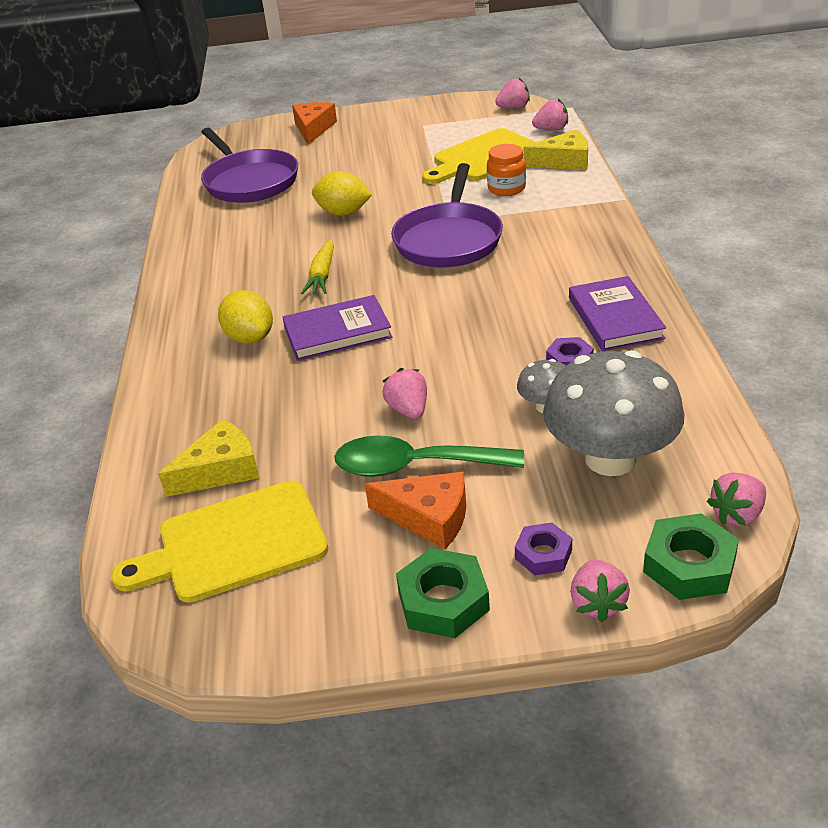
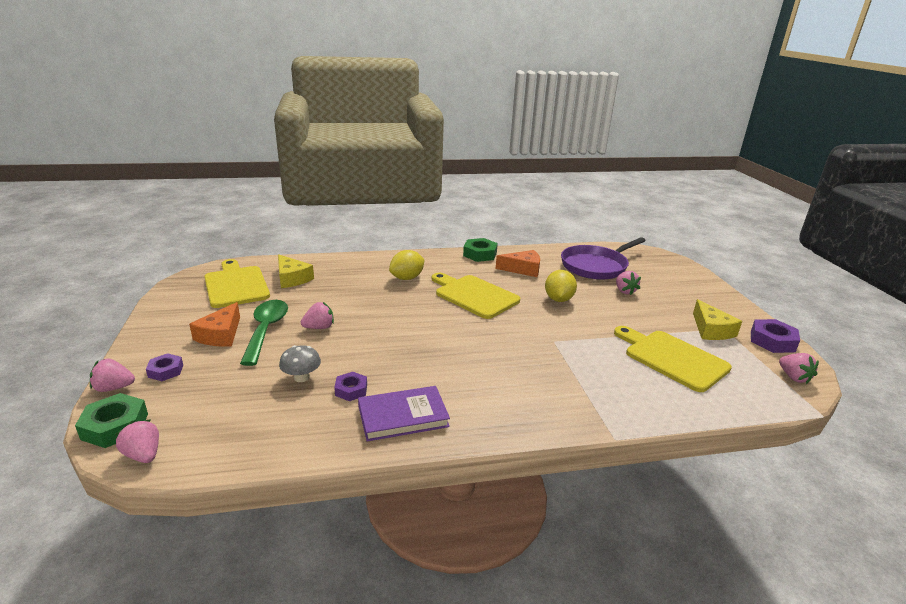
camera: 80 degrees right, 10 degrees down
(313, 129) = (689, 283): orange cheese -> orange cheese (523, 269)
(322, 275) = (474, 295): yellow carrot -> yellow cutting board
(337, 332) = (407, 303): purple book -> none
(443, 601) = (155, 339): green nut -> green nut (480, 254)
(449, 106) = (772, 341): none -> purple nut
(449, 240) = (524, 341): purple pan -> none
(506, 188) = (616, 369): orange jar -> none
(551, 129) = (755, 399): pink strawberry -> pink strawberry (624, 291)
(564, 161) = (683, 404): yellow cheese -> yellow cheese (711, 330)
(610, 459) = (234, 401): grey mushroom -> none

